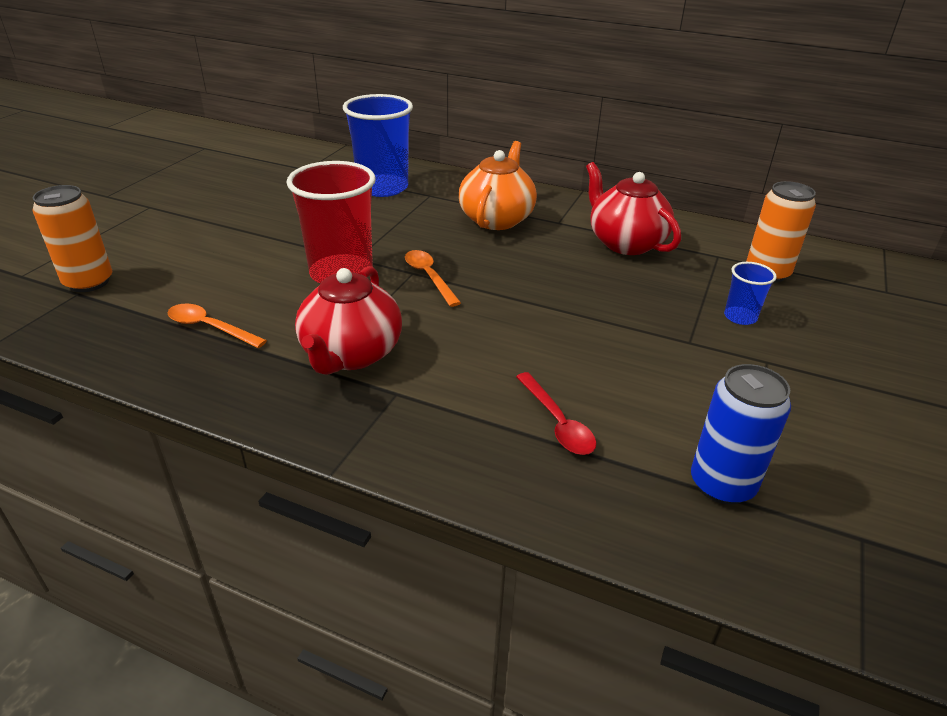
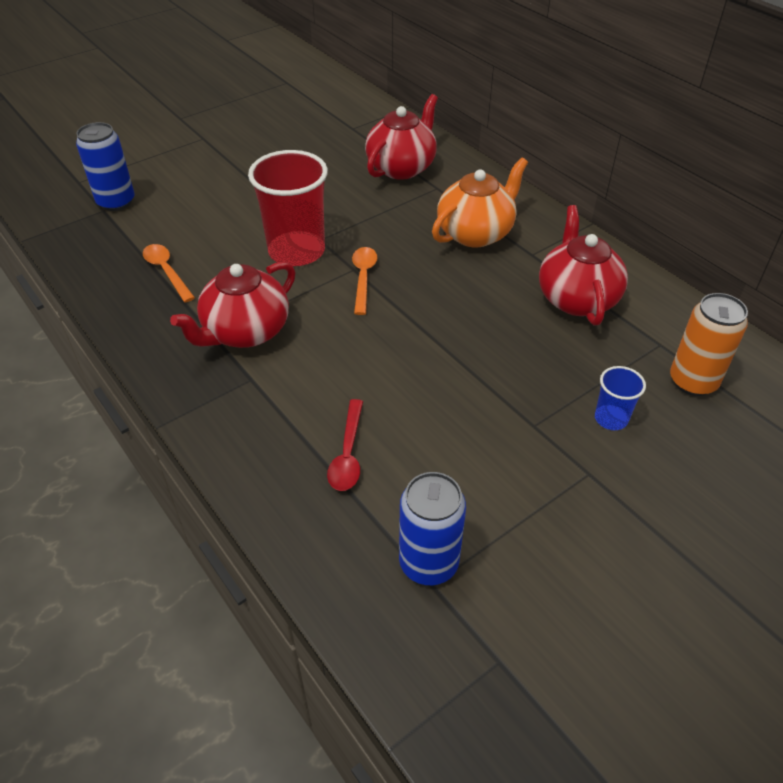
camera: 30 degrees right, 10 degrees up
(89, 282) = (116, 202): orange can -> blue can
(382, 188) = (402, 167): blue cup -> red teapot

